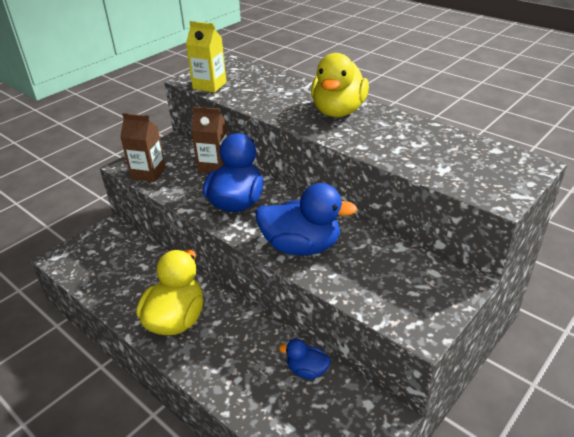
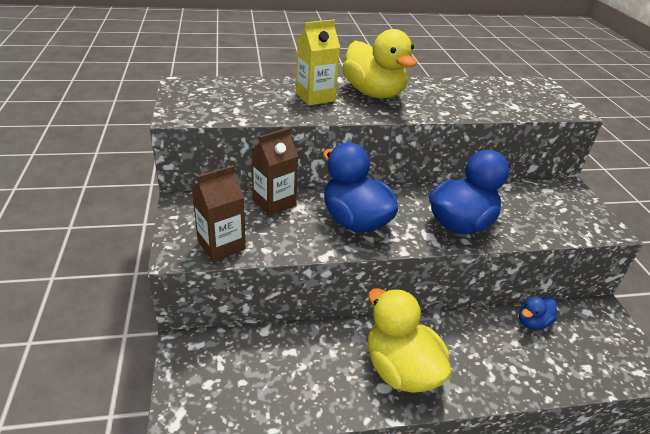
camera: 55 degrees left, 0 degrees up
(209, 86) = (214, 113): yellow carton -> yellow carton (315, 97)

